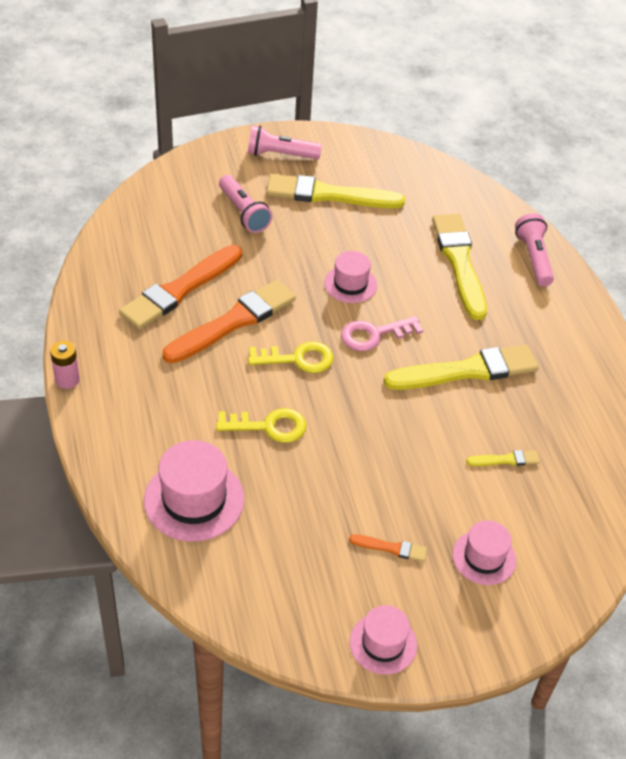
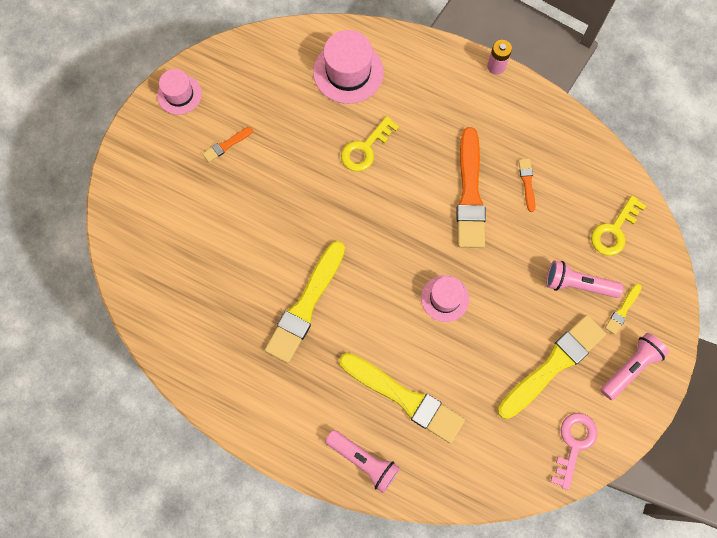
camera: 135 degrees right, 25 degrees up
(180, 289) = (527, 183): orange brush -> orange brush, size x0.44
(298, 359) = (404, 208): yellow key -> yellow key (614, 231)
(374, 335) = (386, 273): pink key -> pink key (574, 444)
(484, 557) = (176, 188): pink hat -> none
(506, 460) = (222, 262): yellow brush -> yellow brush (622, 310)

